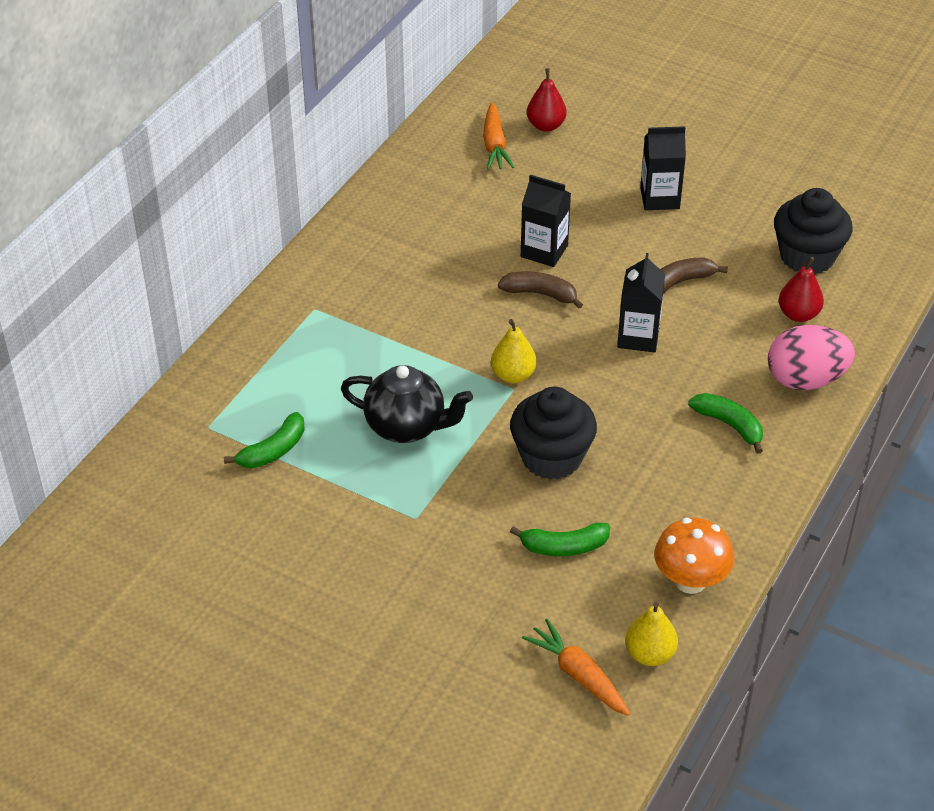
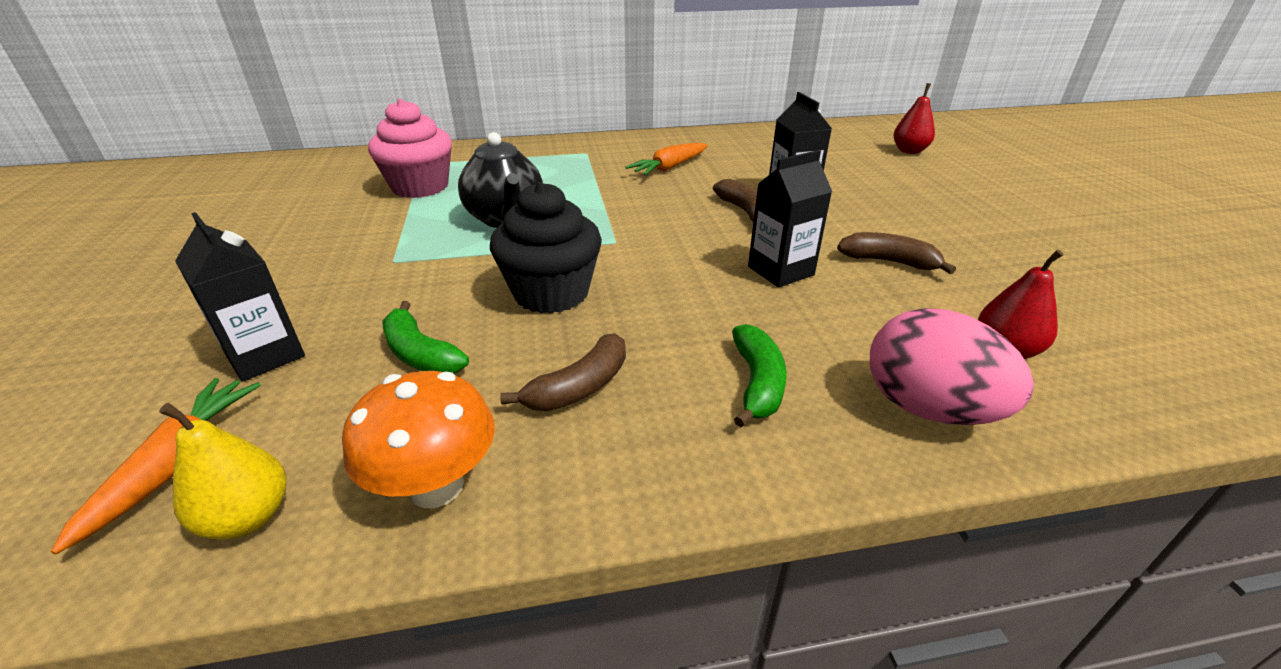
camera: 50 degrees right, 10 degrees down
(273, 451) = (420, 187): green banana -> pink cupcake
(495, 145) = (850, 145): orange carrot -> orange carrot (669, 168)
(513, 375) = (631, 235): yellow pear -> none
(659, 198) = (954, 213): black carton -> black carton (265, 355)
(664, 494) = (579, 387): none -> brown banana
(807, 256) = (1087, 315): black cupcake -> none

